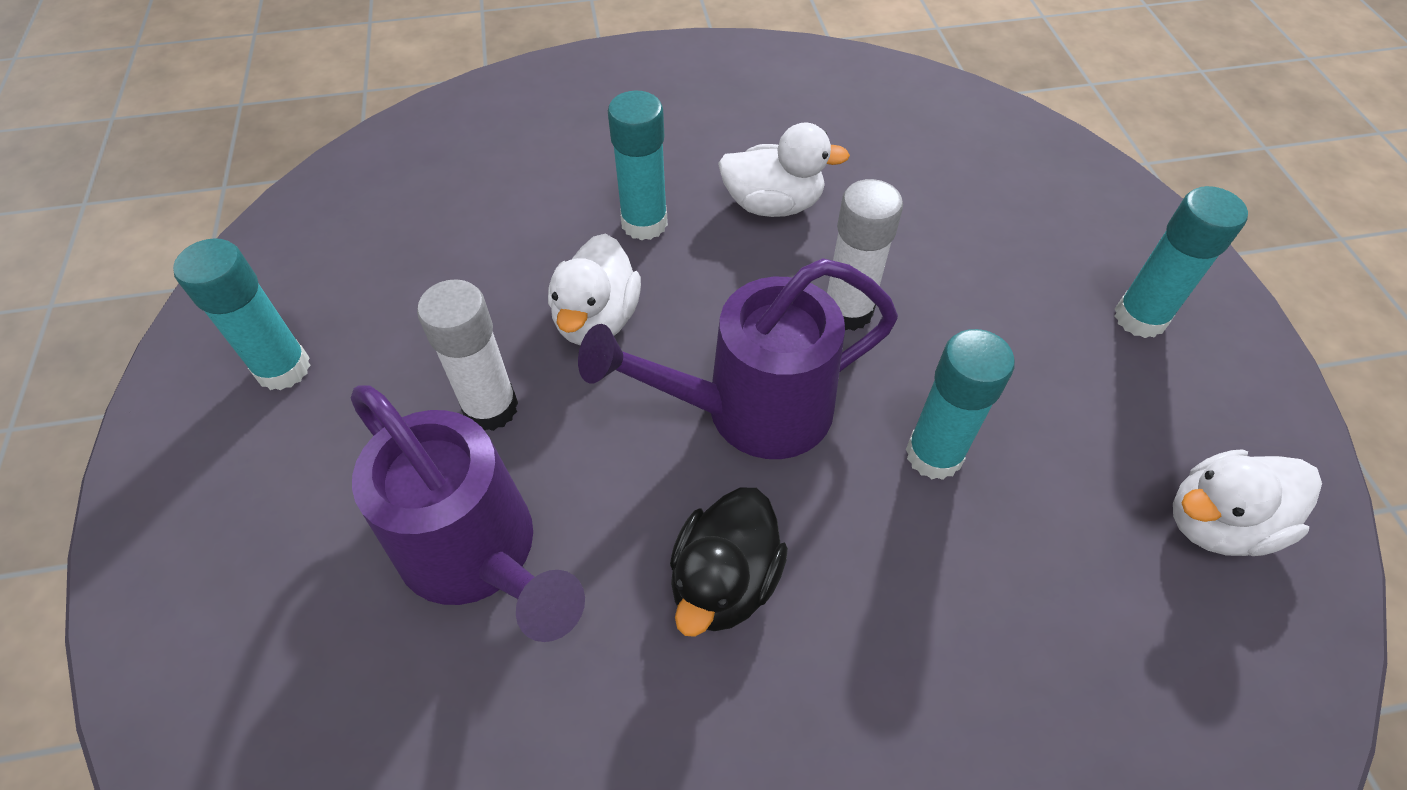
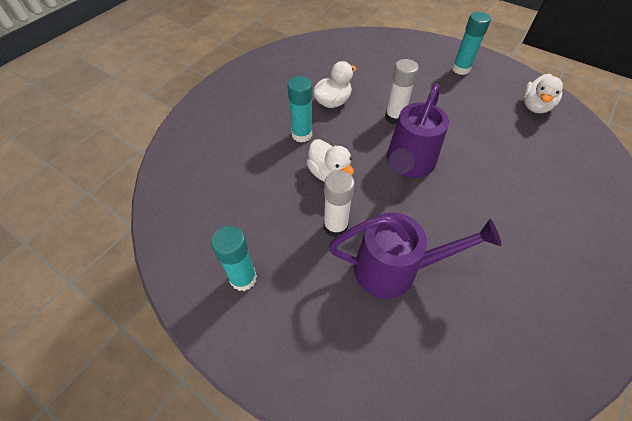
camera: 45 degrees left, 0 degrees up
(724, 581) = (464, 213): black duck -> none
(934, 455) = (464, 138): turquoise glue stick -> none

